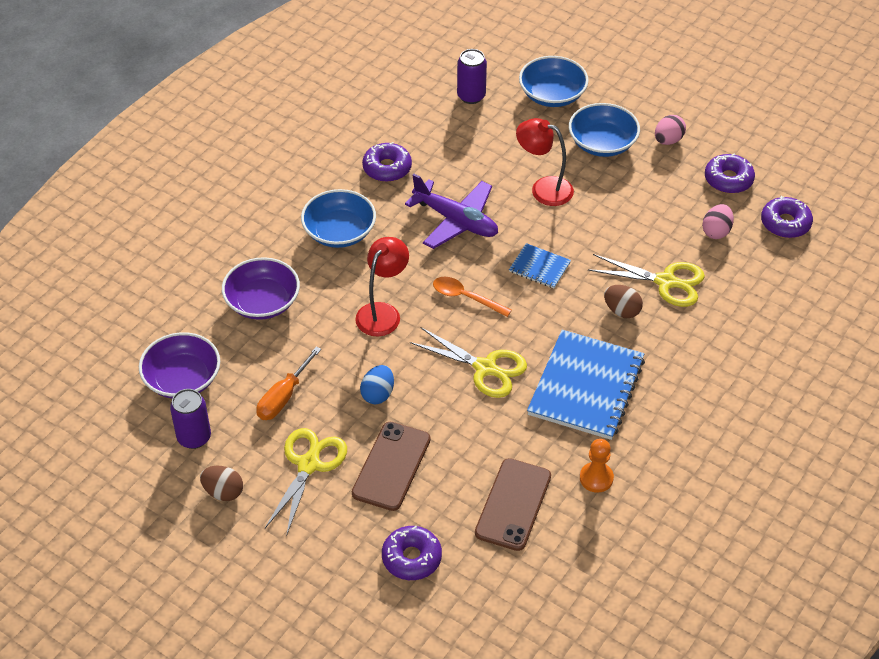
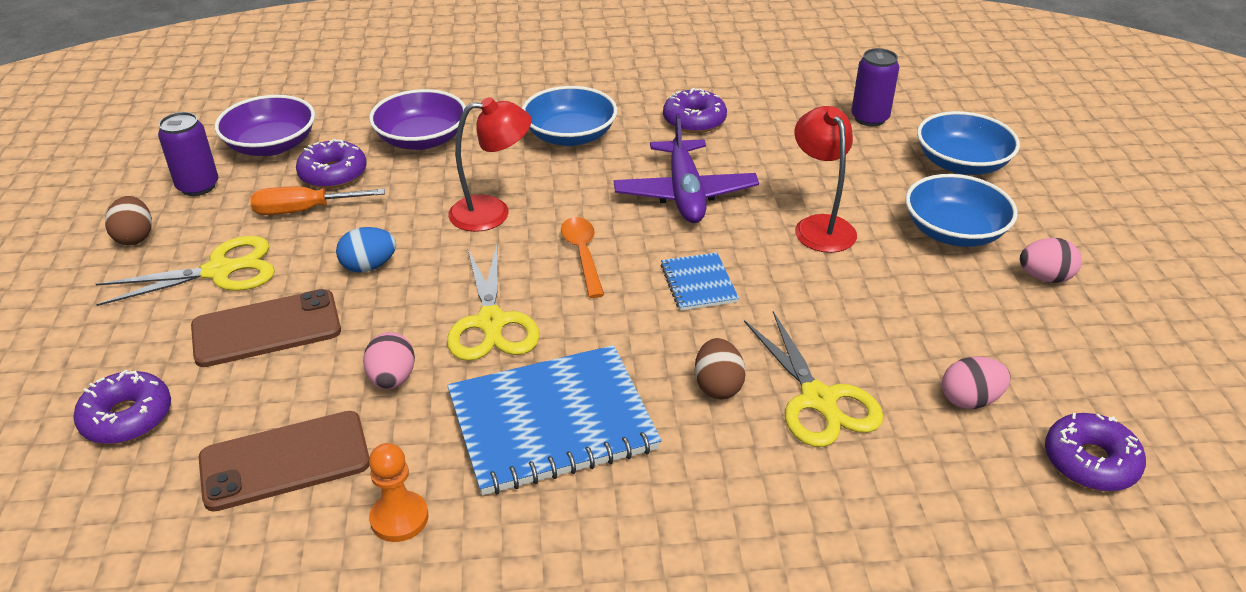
camera: 50 degrees right, 10 degrees down
(491, 432) = (392, 379): none -> pink egg
(728, 179) = (1072, 362): purple donut -> purple donut (333, 174)

